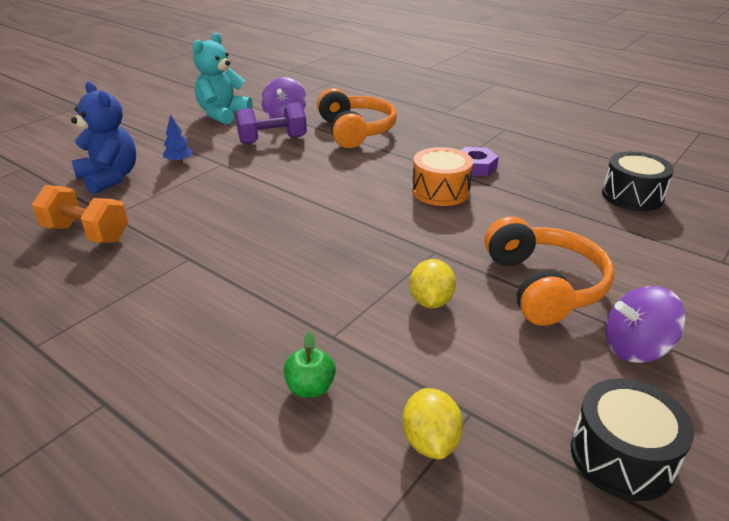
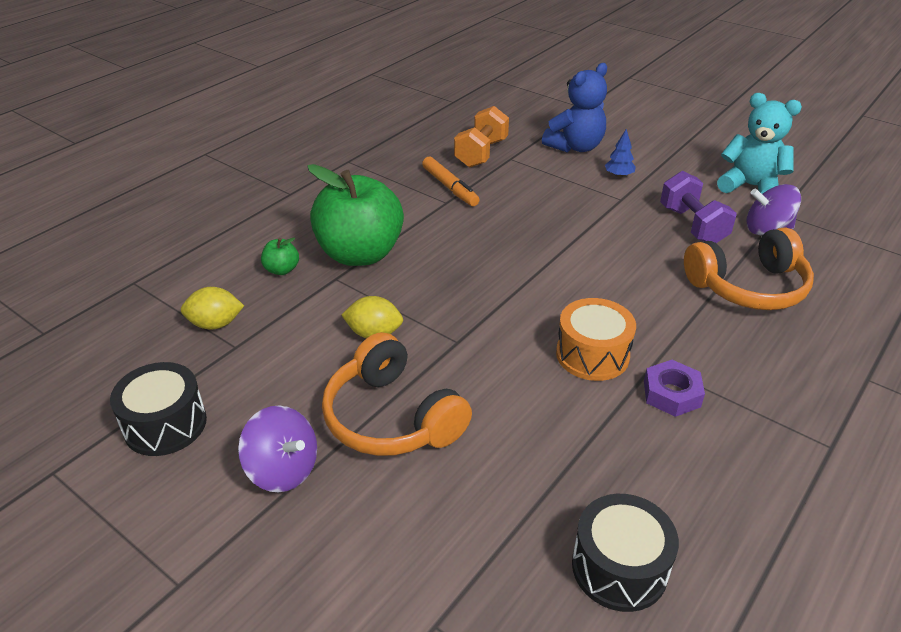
camera: 90 degrees right, 5 degrees up
(156, 255) = (450, 187): none -> orange marker
(284, 319) = (360, 254): none -> green apple
(543, 286) = (392, 417): orange headphones -> orange headphones turned 60 degrees clockwise
(635, 348) = (283, 470): purple spinning top -> purple spinning top turned 135 degrees clockwise

